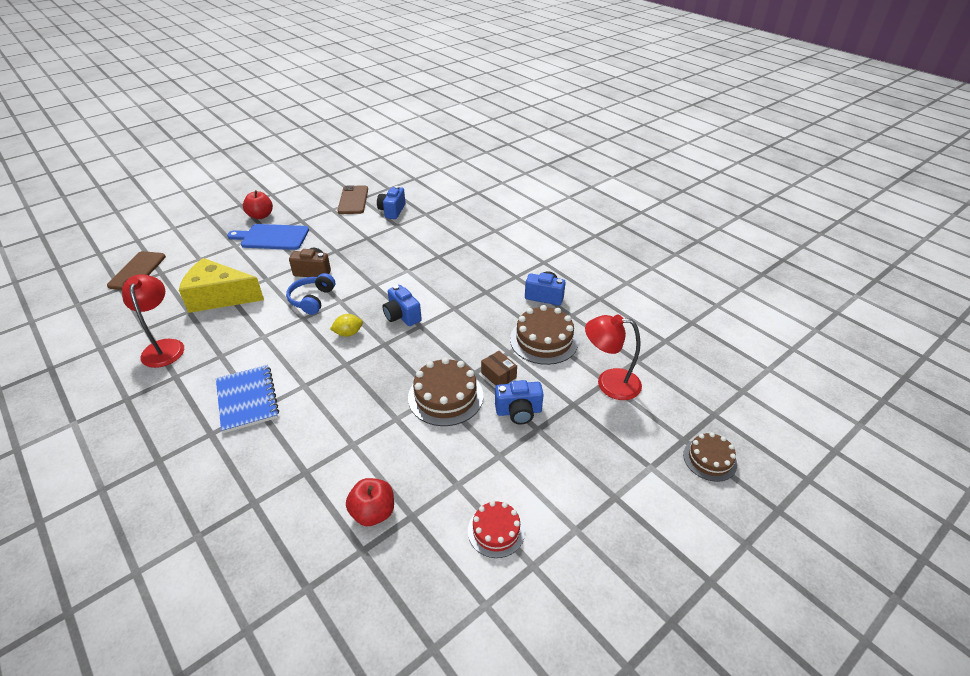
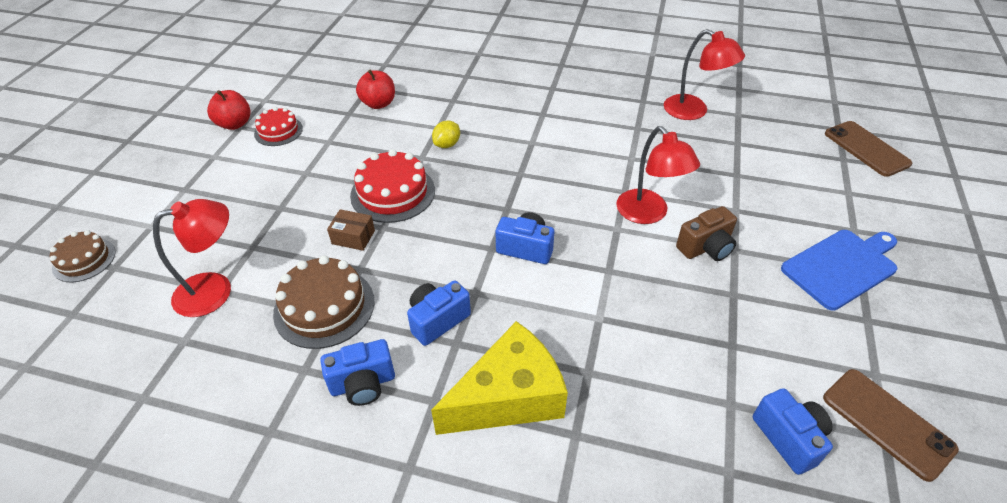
camera: 145 degrees right, 5 degrees up
(219, 297) = (739, 168): yellow cheese -> yellow cheese (509, 397)
(247, 399) = (561, 114): blue notebook -> none
(260, 216) = (929, 293): red apple -> red apple (234, 124)
(312, 300) = (648, 214): blue headphones -> red lamp
(348, 333) = (557, 200): yellow lemon -> yellow lemon (447, 144)
(445, 396) = (393, 193): brown cake -> red cake
(518, 411) = (308, 213): blue camera -> blue camera (437, 320)

